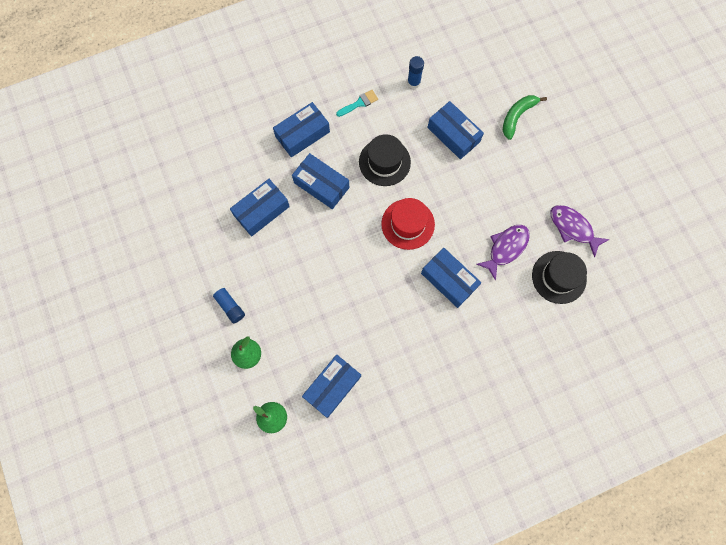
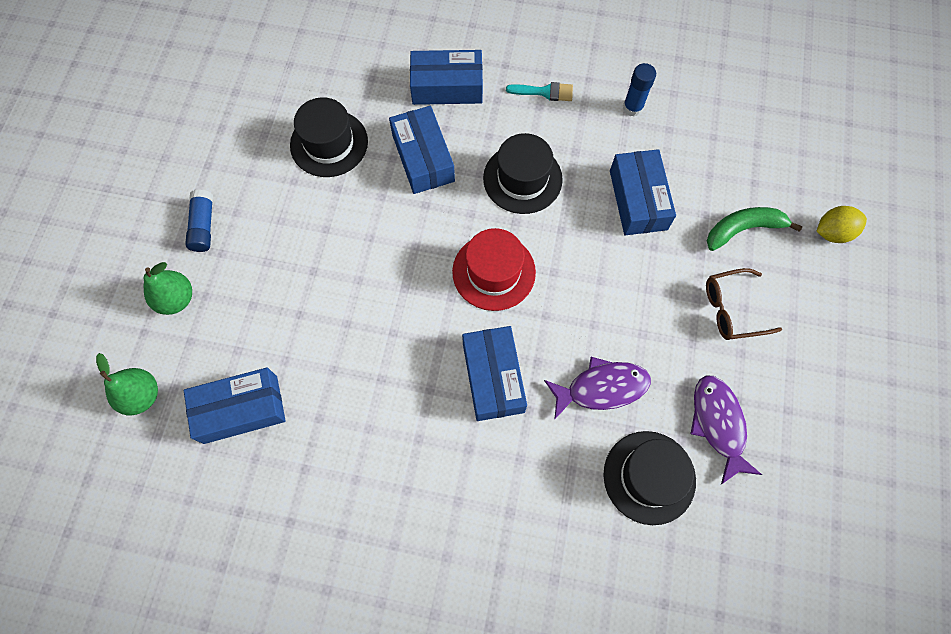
camera: 35 degrees right, 5 degrees down
(261, 211) = (329, 143): blue box -> black hat
(540, 164) = (732, 309): none -> brown glasses
(561, 90) = (832, 232): none -> yellow lemon

